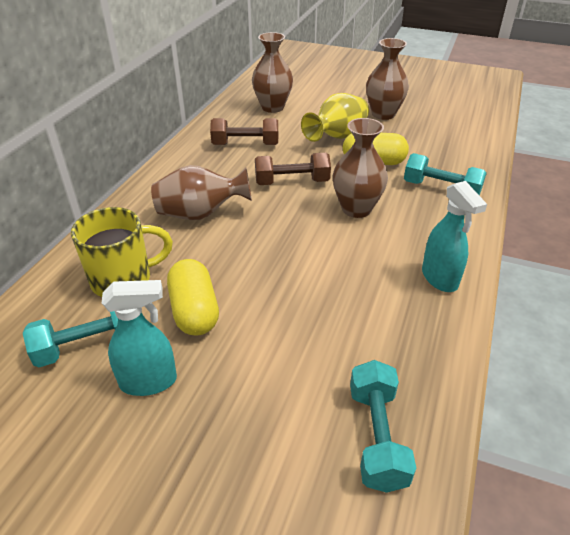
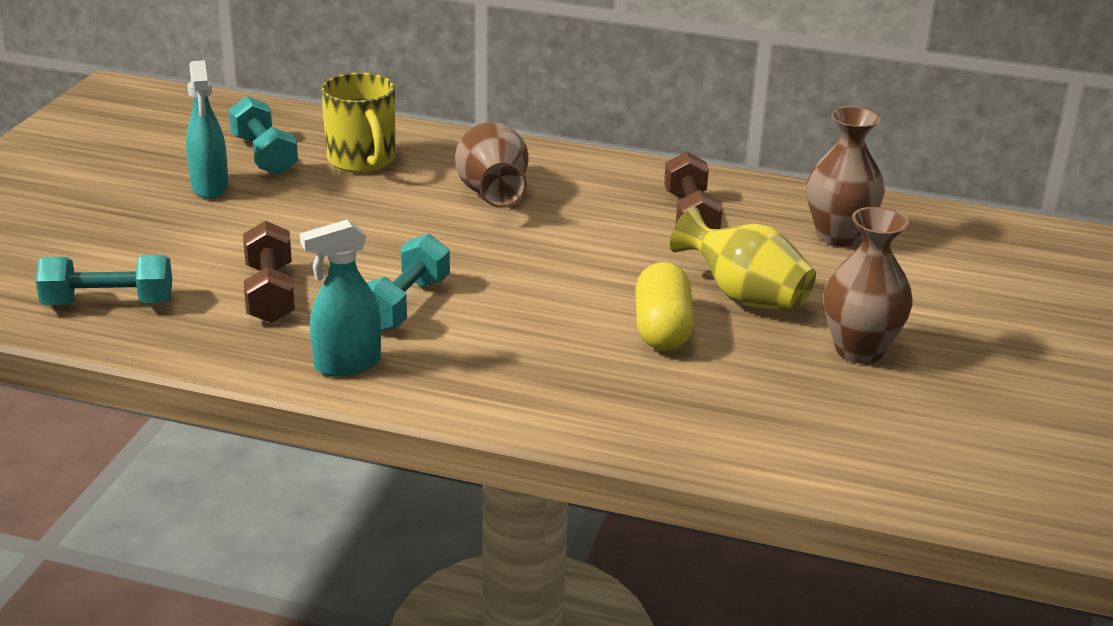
camera: 85 degrees right, 10 degrees down
(194, 311) = (305, 202): yellow capsule -> none
(292, 182) = (583, 256): brown dumbbell -> brown dumbbell (270, 294)
(356, 209) = (514, 307): brown vase -> none
(441, 189) = (583, 390): turquoise dumbbell -> turquoise dumbbell (404, 305)

